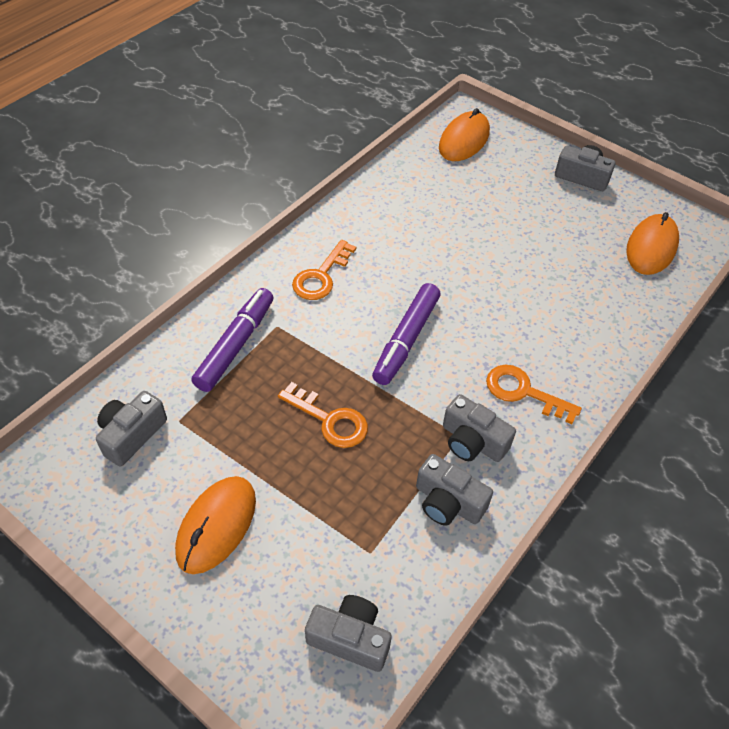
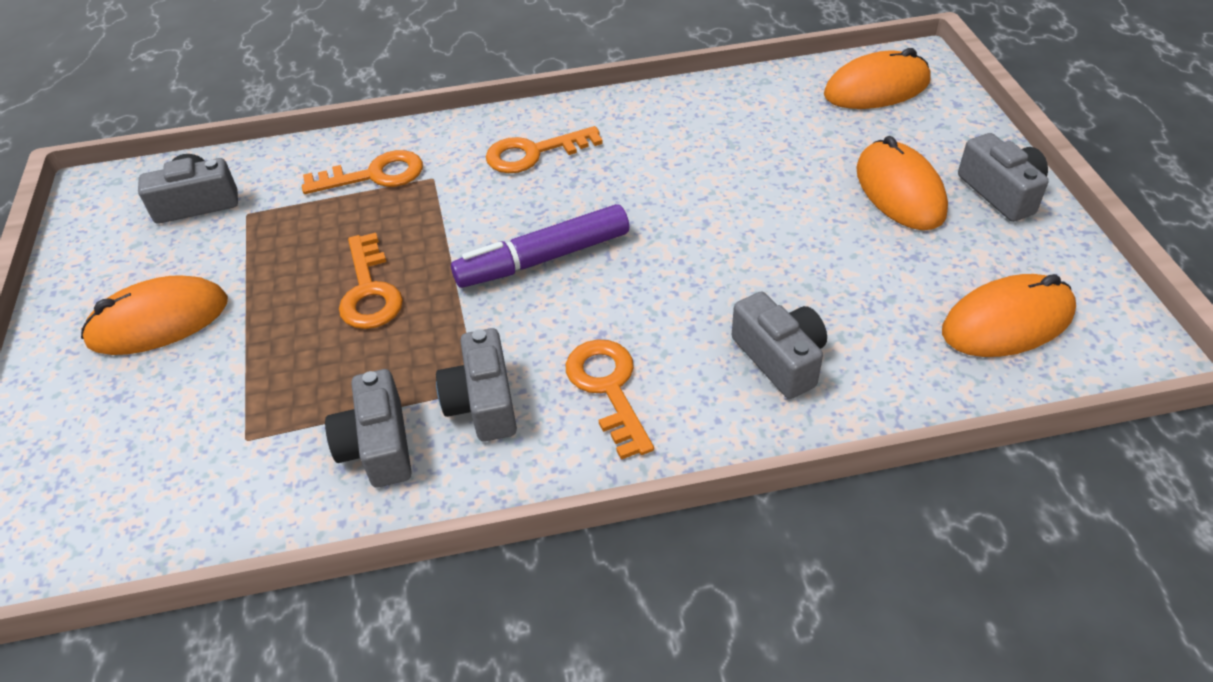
camera: 45 degrees right, 5 degrees down
(236, 345) = (374, 175): purple marker -> orange key
(350, 638) = (125, 504): grey camera -> grey camera (780, 358)
(538, 199) = (900, 191): none -> orange mouse

